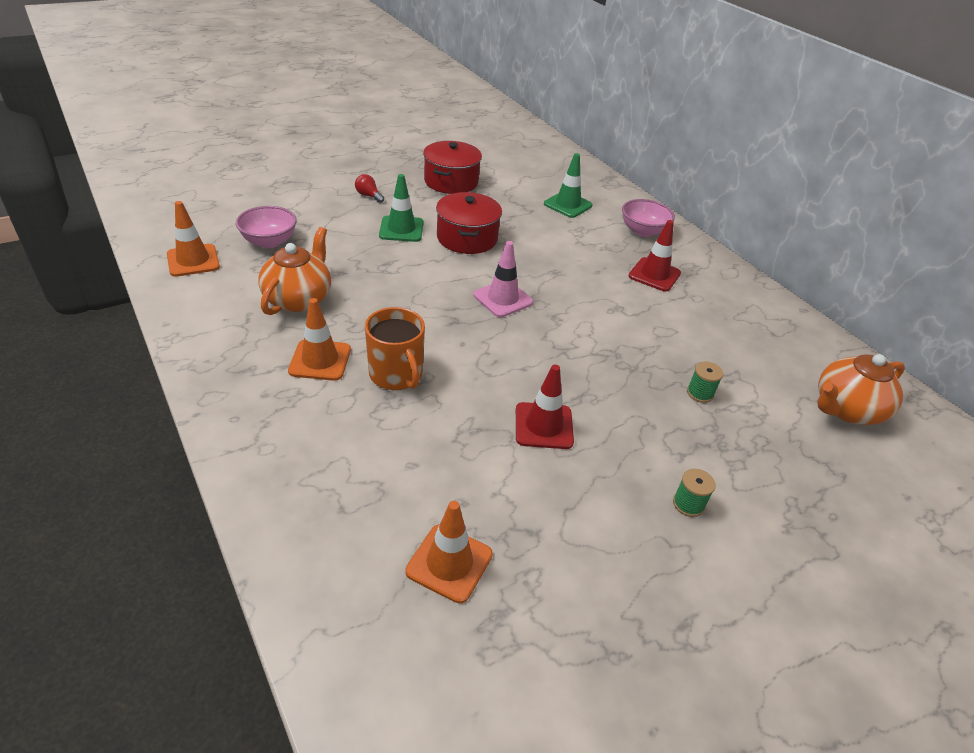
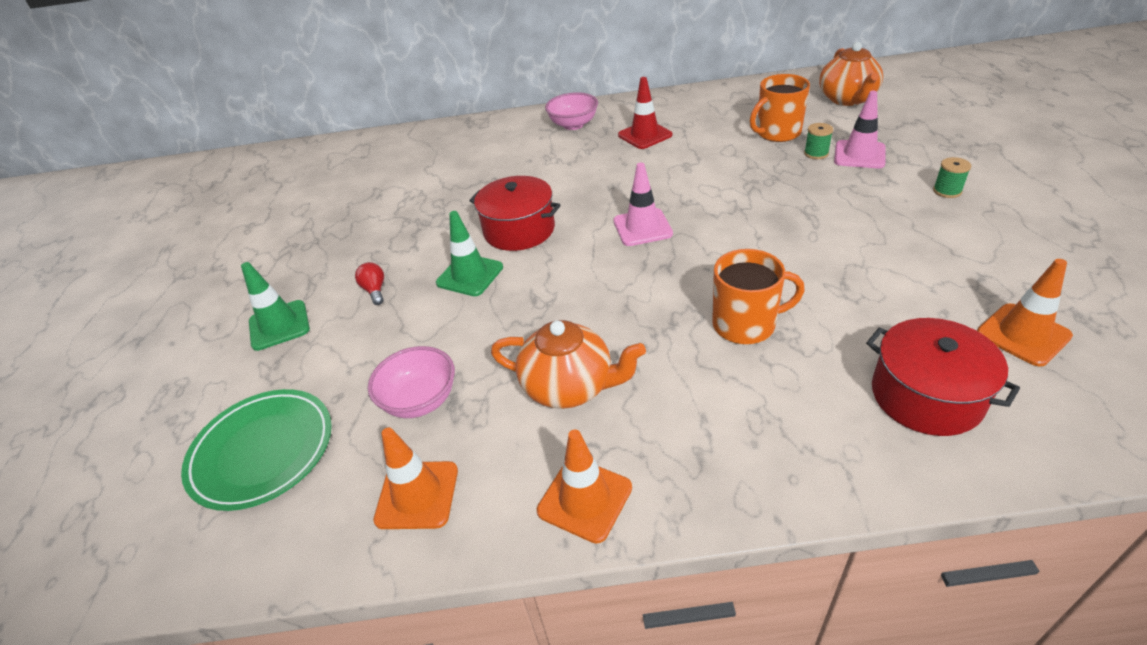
camera: 55 degrees left, 0 degrees up
(216, 199) = (262, 451): none -> green plate
(299, 299) = (570, 386): orange teapot -> orange teapot turned 150 degrees clockwise
(320, 360) = (702, 383): orange traffic cone -> orange traffic cone (585, 499)
(368, 196) = (375, 290): red light bulb -> red light bulb turned 90 degrees clockwise
(451, 181) = (395, 220): red pot -> red pot (926, 396)
(543, 426) = (844, 242): red traffic cone -> none
(568, 205) = (500, 154): green traffic cone -> green traffic cone (279, 325)
(720, 427) = (859, 155): none -> pink traffic cone
(723, 361) = (777, 133): none -> orange mug

